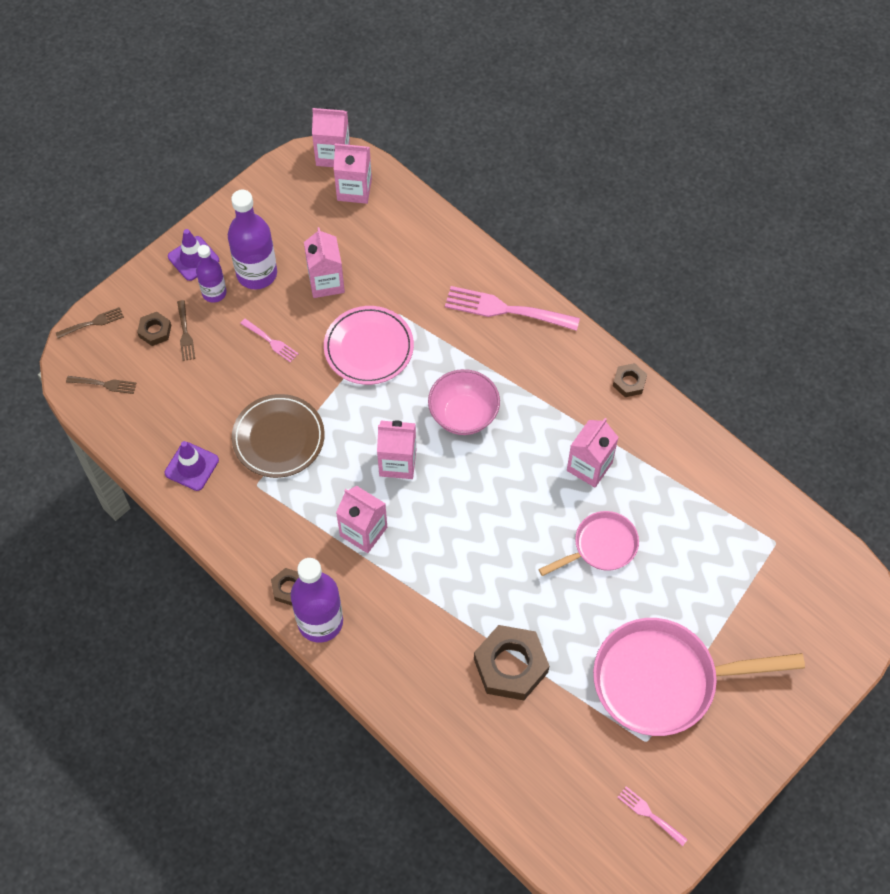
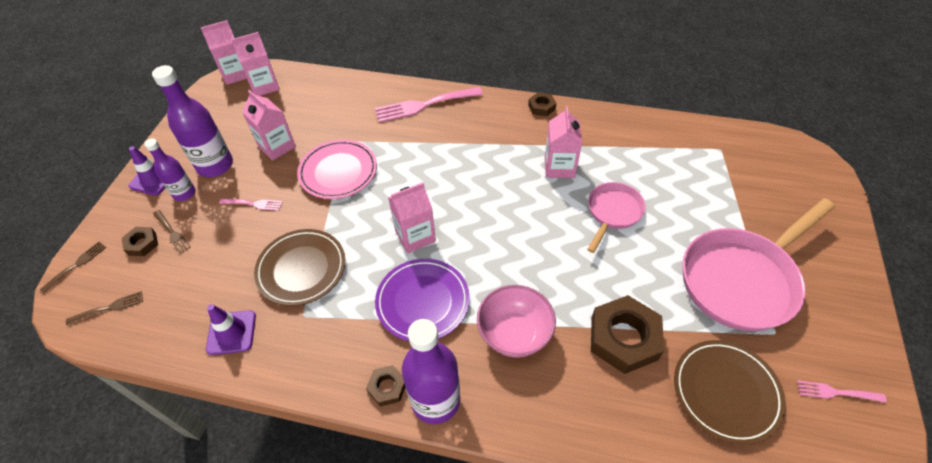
camera: 30 degrees left, 10 degrees down
(363, 531) = (422, 301): pink carton -> purple plate
(463, 415) = (443, 179): pink bowl -> pink bowl (514, 334)
(557, 757) = (726, 392): none -> brown plate

